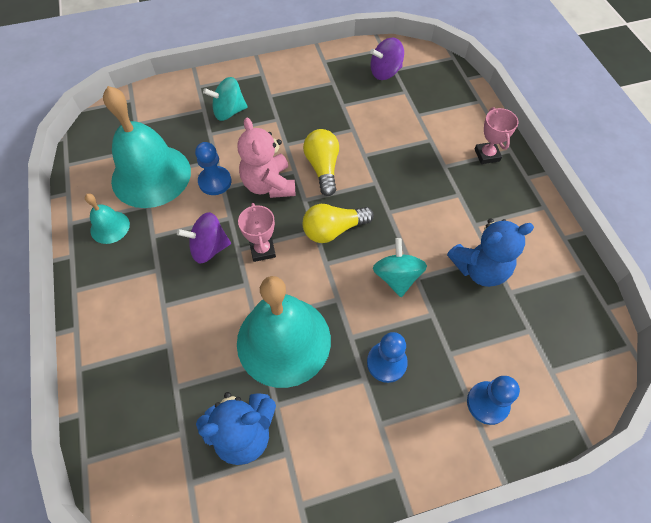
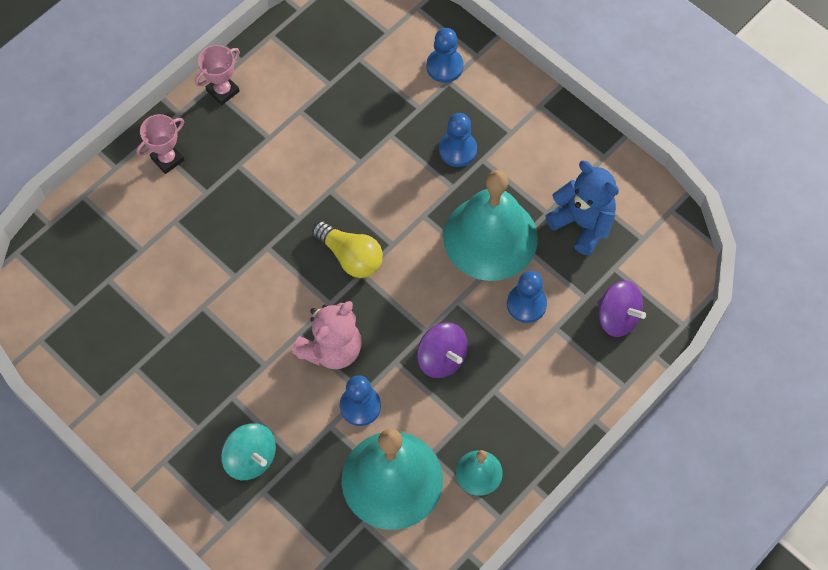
camera: 120 degrees left, 5 degrees up
(205, 334) = (526, 304): none -> blue pawn
(262, 250) = (413, 308): pink trophy -> pink trophy (223, 91)
(323, 168) = (277, 308): yellow light bulb -> none
(385, 72) = (85, 317): purple spinning top -> purple spinning top (617, 317)
(396, 277) = (370, 178): turquoise spinning top -> none
(479, 269) = (319, 115): blue teddy bear -> none

